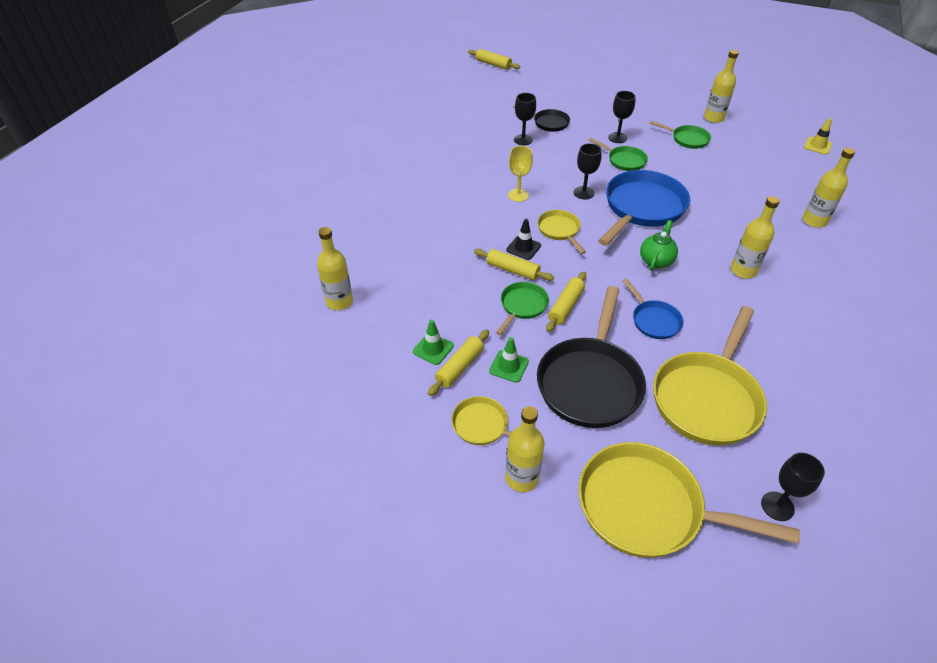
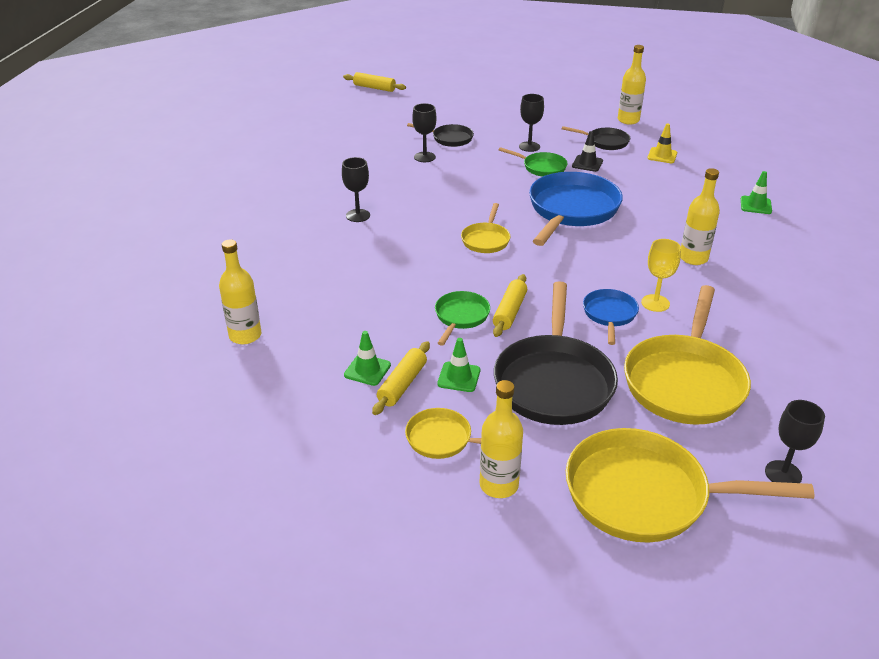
camera: 10 degrees left, 10 degrees down
(512, 270) = (442, 283): yellow rolling pin -> none
(518, 195) = (431, 210): yellow goblet -> yellow goblet (655, 303)
(523, 248) = (449, 260): black traffic cone -> black traffic cone (587, 163)
(559, 230) = (486, 240): yellow pan -> yellow pan turned 135 degrees counterclockwise
(583, 193) = (504, 201): black goblet -> black goblet (358, 215)
(653, 320) = (609, 315): blue pan -> blue pan turned 135 degrees counterclockwise
(656, 261) = (598, 258): green teapot -> none
(687, 139) = (605, 142): green pan -> black pan
(814, 221) = (756, 205): yellow bottle -> green traffic cone
(817, 146) = (742, 137): yellow traffic cone -> yellow traffic cone (662, 155)

